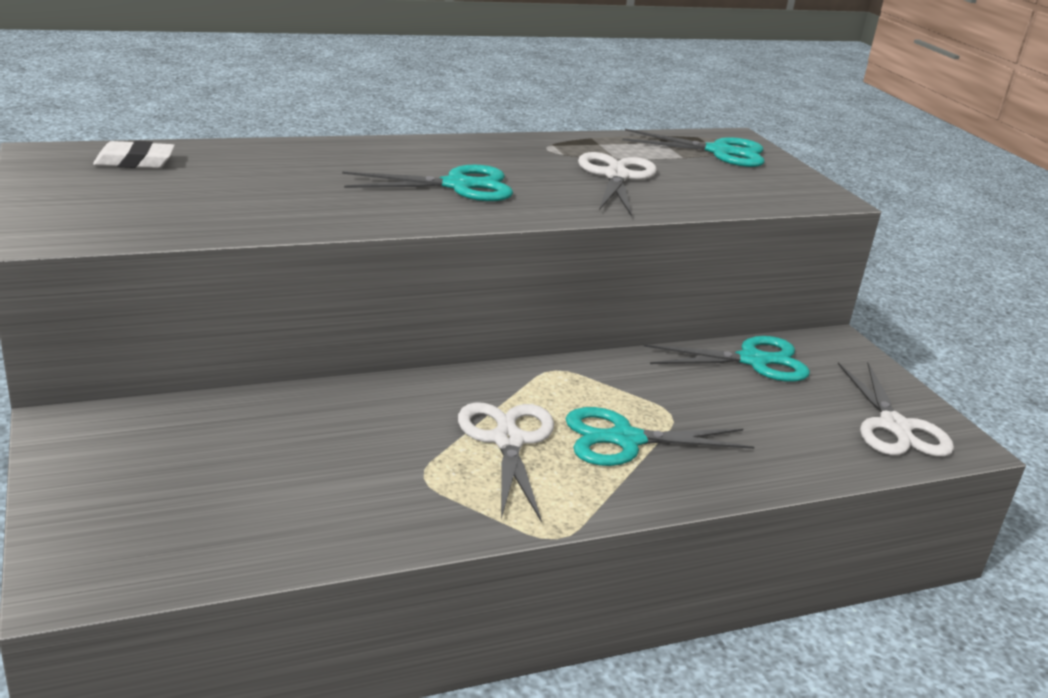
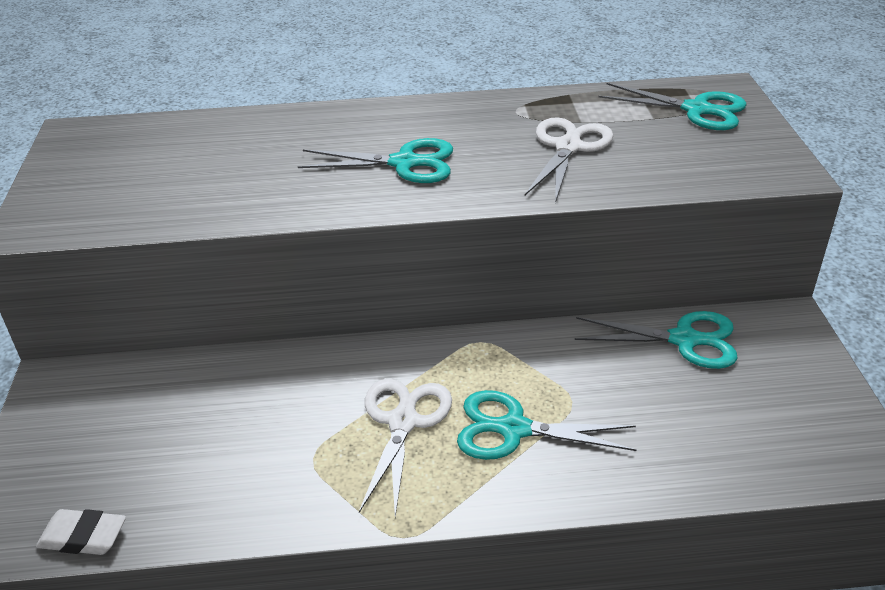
camera: 20 degrees right, 10 degrees up
(135, 162) = (137, 139): white eraser -> white eraser (83, 537)
(895, 426) = (804, 433): white scissors -> none

